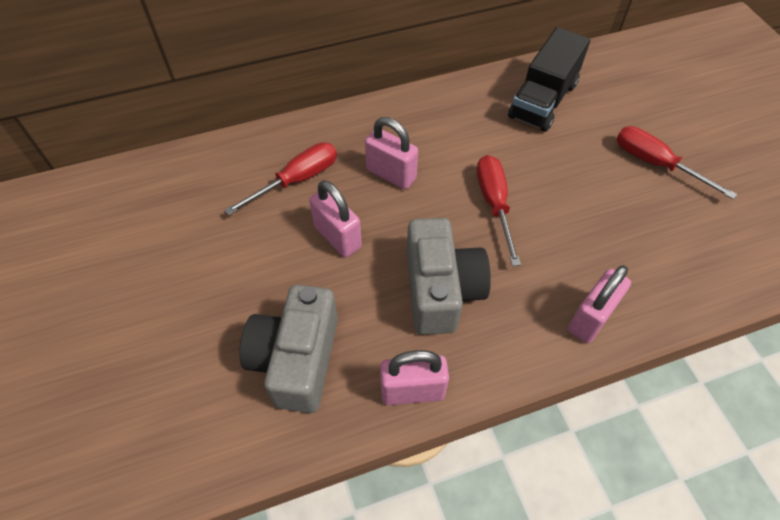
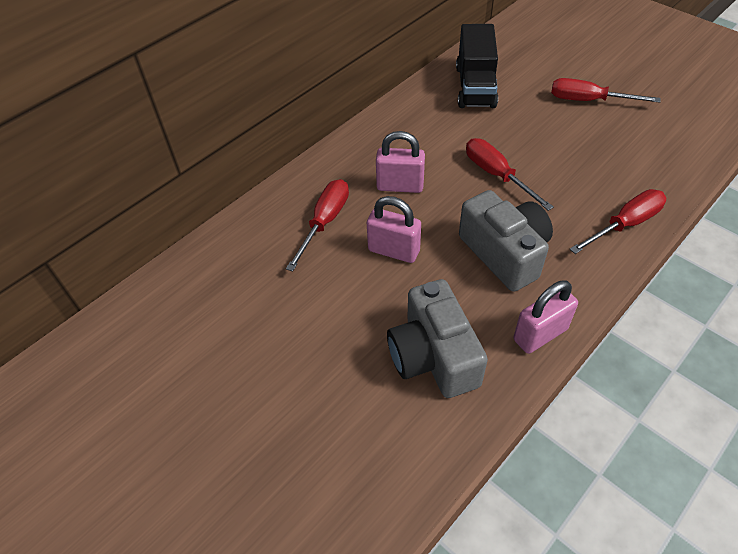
camera: 25 degrees left, 5 degrees down
(590, 318) = (625, 224): pink padlock -> red screwdriver

